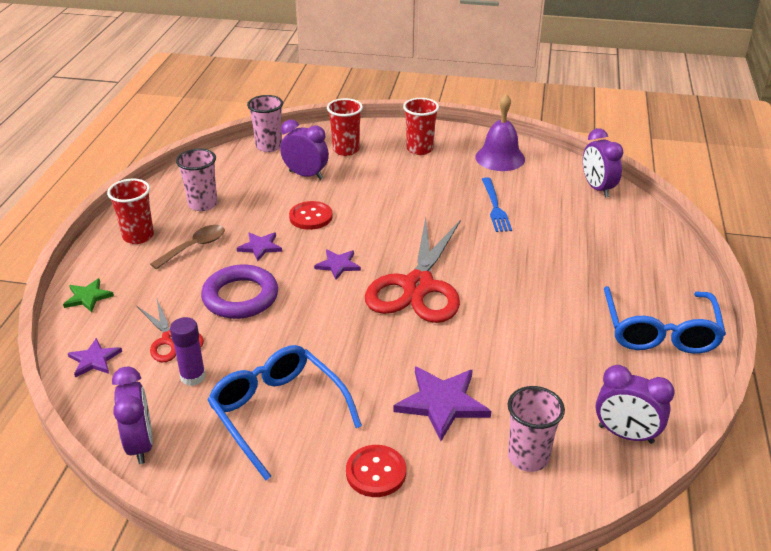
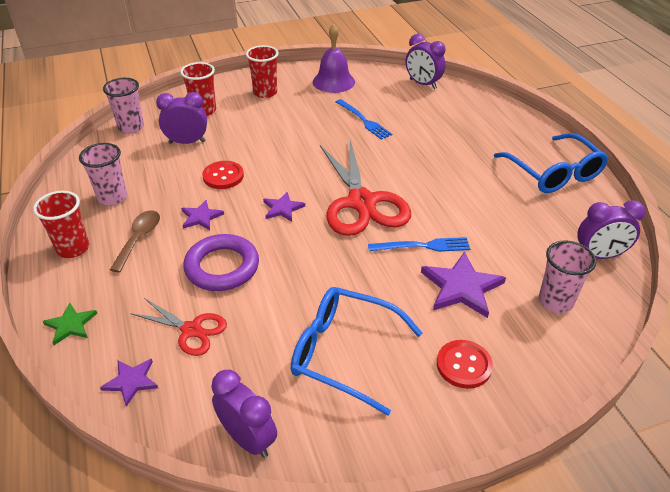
camera: 30 degrees left, 5 degrees up
(193, 377) = (242, 355): purple glue stick -> none
(440, 350) = (423, 246): none -> blue fork

